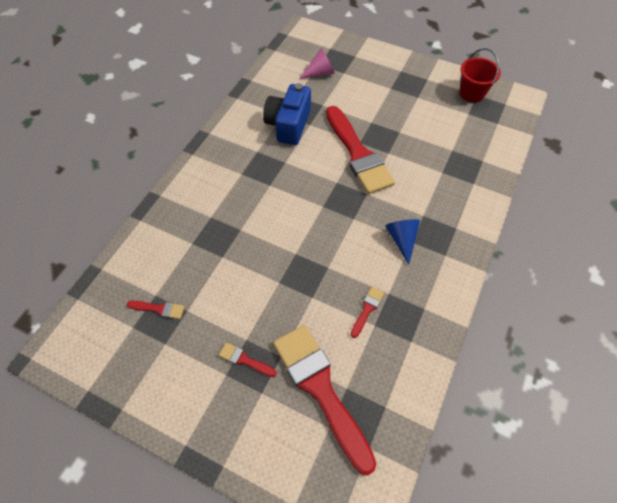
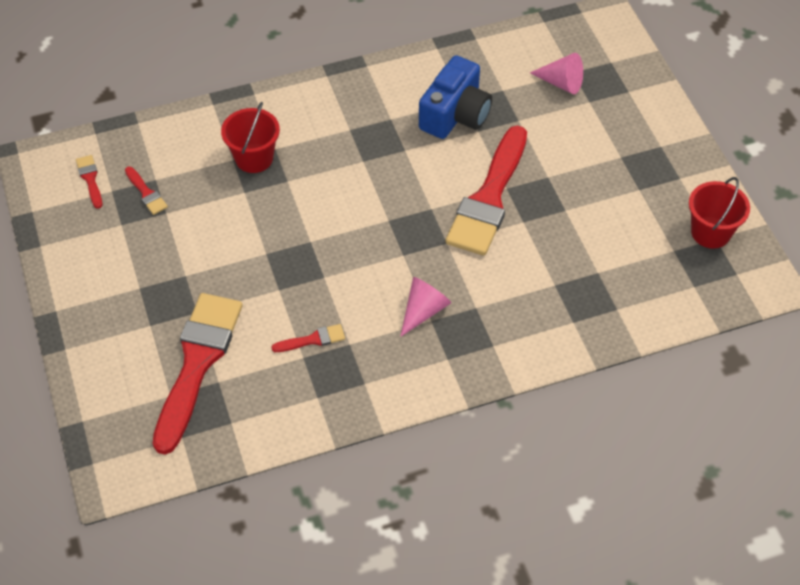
camera: 45 degrees right, 5 degrees down
(204, 232) = (254, 158): none -> red bucket
(245, 360) = (166, 289): red brush -> red brush (90, 179)
(288, 125) = (455, 115): blue camera -> blue camera turned 150 degrees clockwise
(402, 240) = (423, 311): blue cone -> pink cone

